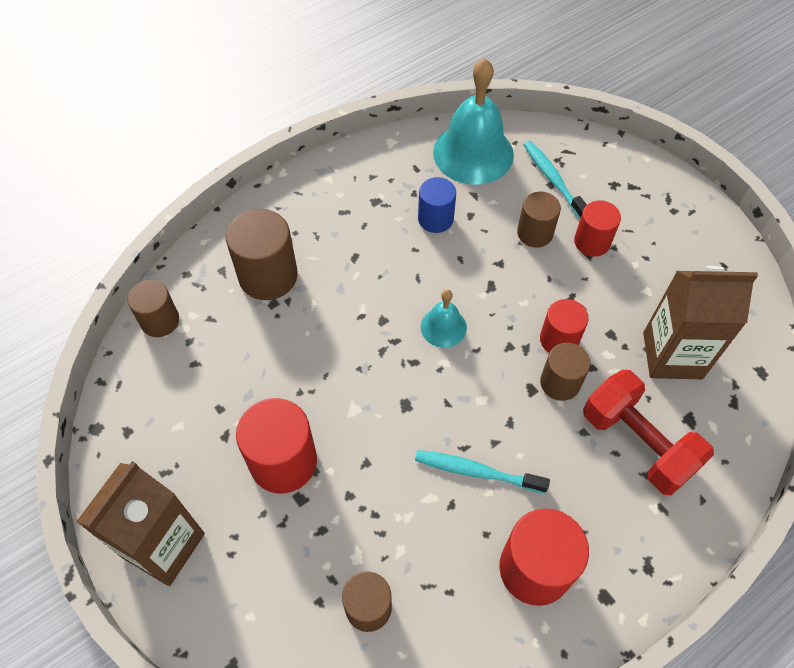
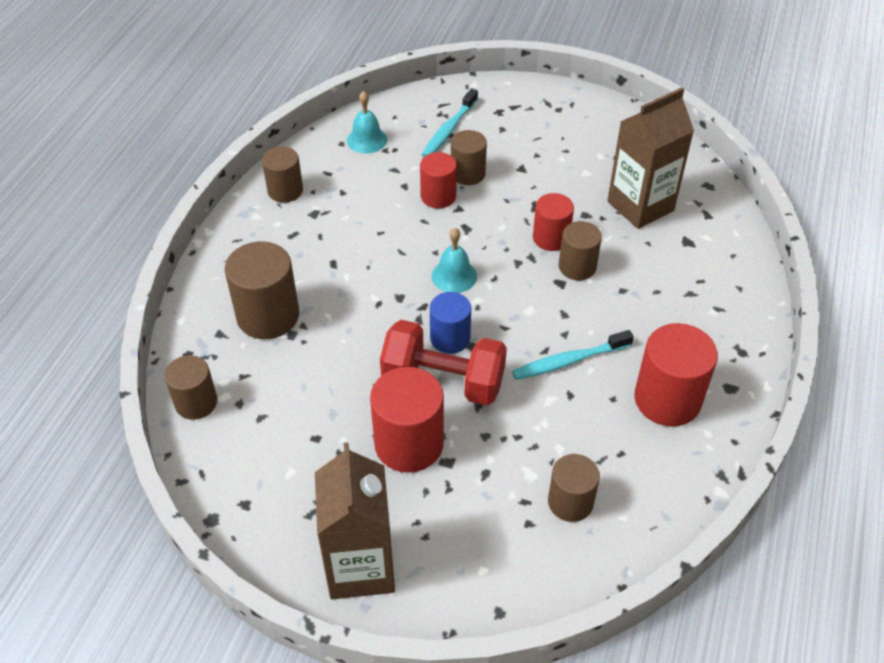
camera: 35 degrees left, 10 degrees down
(369, 167) = (285, 191): none -> brown cylinder
(435, 219) = (378, 202): blue cylinder -> blue cylinder (450, 338)
(473, 153) = (367, 140): turquoise bell -> turquoise bell, size x0.50
(553, 180) = (449, 130): turquoise toothbrush -> turquoise toothbrush turned 90 degrees counterclockwise
(592, 242) = (517, 159): red cylinder -> red cylinder (438, 196)
(637, 443) = (666, 276): red dumbbell -> red dumbbell (443, 381)

